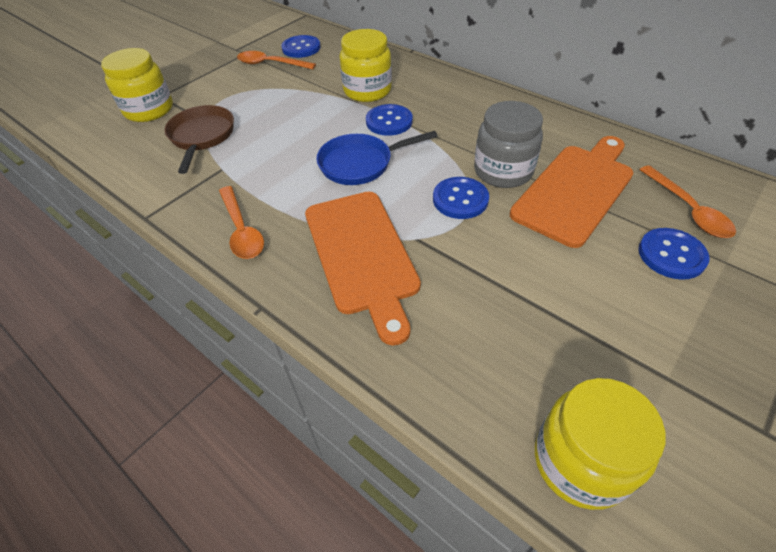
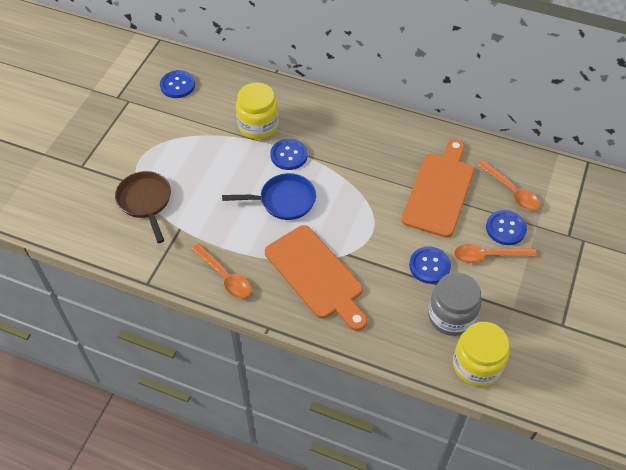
camera: 20 degrees left, 5 degrees up
(149, 110) = (82, 183): yellow jar -> none
(270, 64) = (159, 110): orange spoon -> orange spoon (487, 255)
(360, 163) = (283, 200): blue pan -> blue pan turned 150 degrees counterclockwise
(460, 199) = (365, 216): blue button -> blue button (429, 266)
(503, 171) = (387, 185): grey jar -> grey jar (451, 316)

